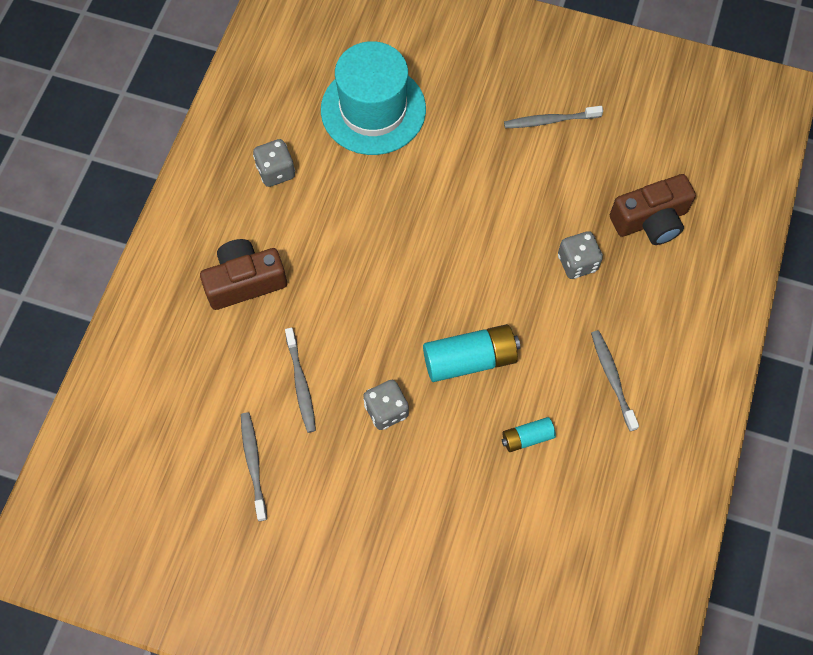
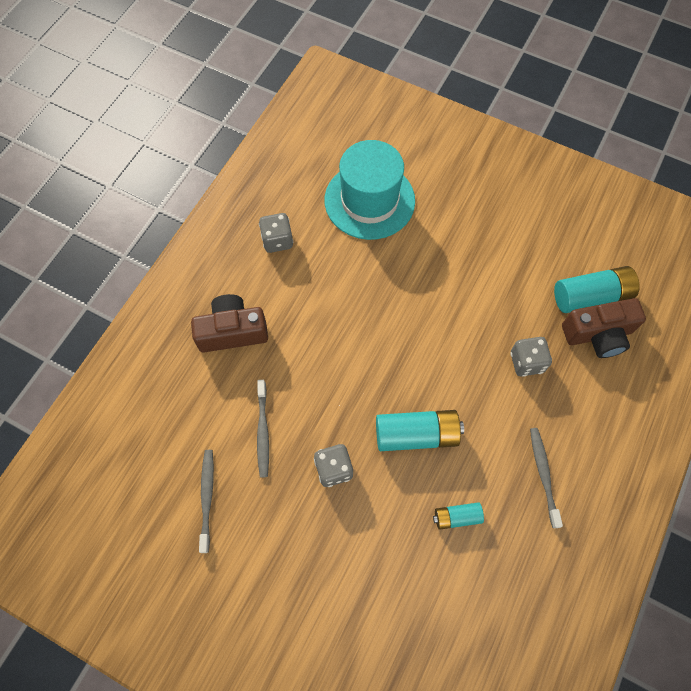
camera: 10 degrees right, 0 degrees up
(550, 121) = (521, 233): grey toothbrush -> none
(637, 180) = (591, 296): none -> turquoise battery

